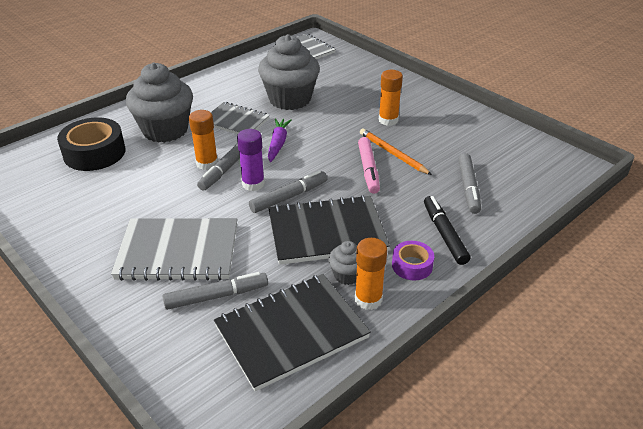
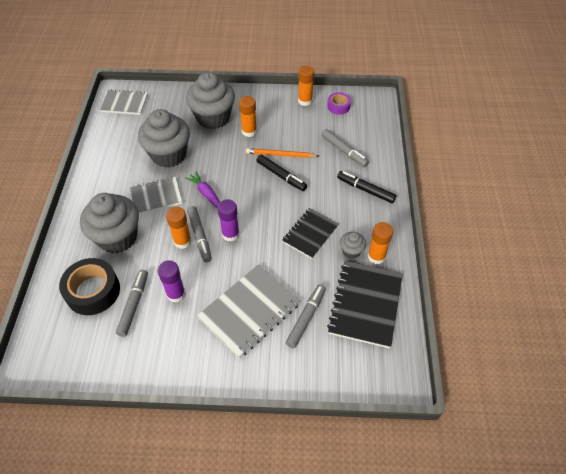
camera: 45 degrees left, 15 degrees up
(144, 196) = (176, 294): none -> purple glue stick
(289, 197) = (262, 227): grey marker -> grey marker (134, 305)
(326, 232) = (310, 234): black notebook -> black notebook, size x0.64
(368, 170) = (281, 176): pink marker -> black marker
(369, 94) = (213, 118): none -> grey cupcake
(412, 265) = (372, 221): purple tape -> purple tape (338, 106)
(484, 126) = (305, 101): none -> orange glue stick

